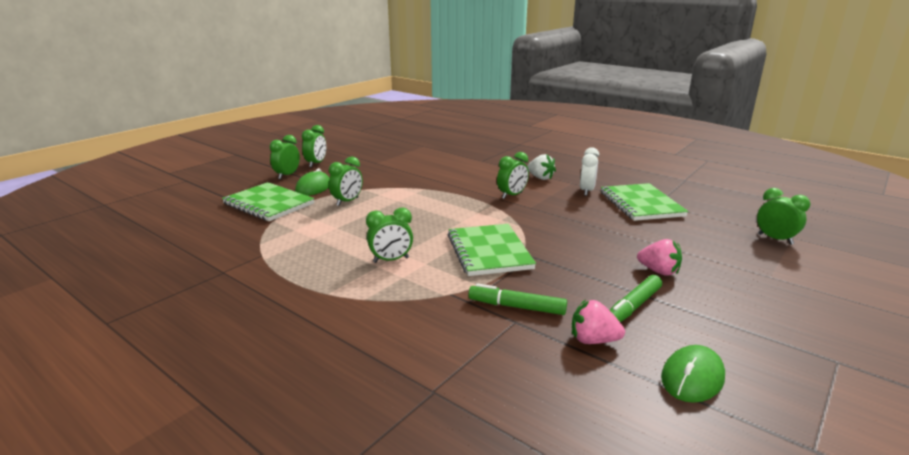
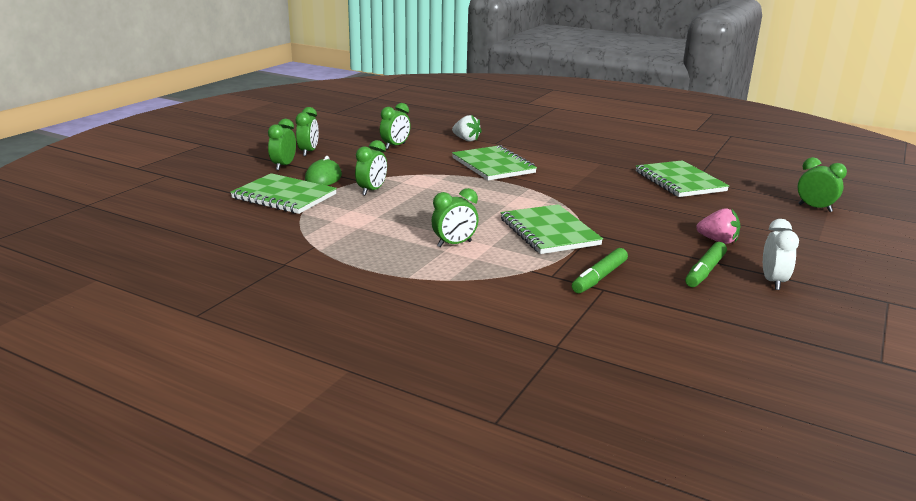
camera: 10 degrees left, 0 degrees up
(469, 182) = (493, 165): none -> green notebook
(512, 195) = (545, 178): green clock -> green clock (395, 146)
(517, 307) = (599, 277): green marker -> green marker turned 60 degrees counterclockwise
(540, 178) = (567, 159): white strawberry -> white strawberry (466, 140)
(587, 191) = (620, 171): white clock -> white clock (773, 282)
(593, 340) = (680, 299): pink strawberry -> none
(692, 378) = (774, 321): green mouse -> none

